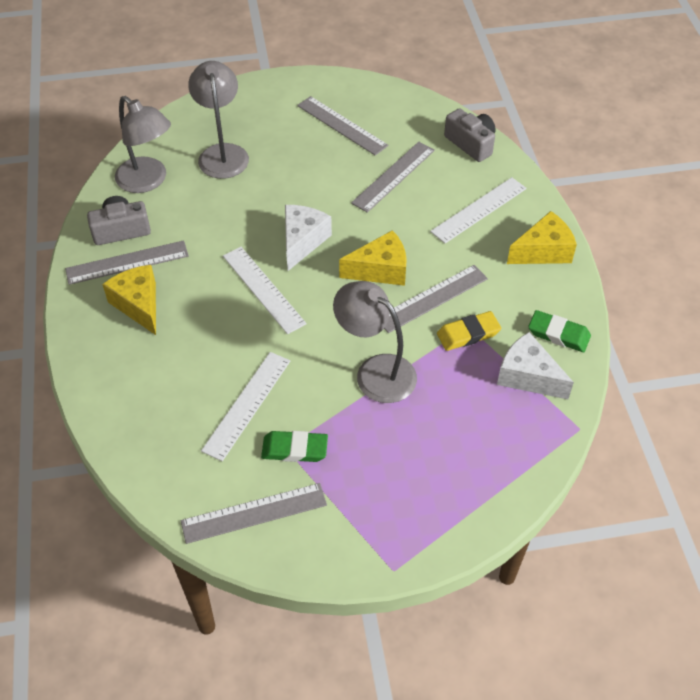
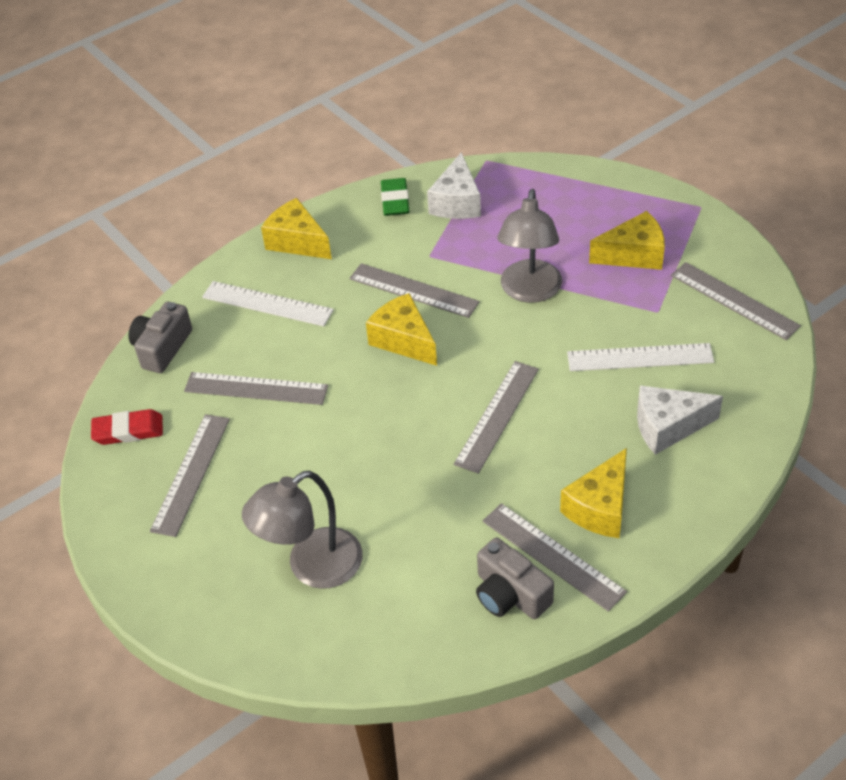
camera: 115 degrees left, 5 degrees down
(148, 181) = (412, 618): grey lamp -> none
(263, 289) = (497, 416): white ruler -> grey ruler
(294, 449) = (654, 305): green eraser -> none
(302, 241) = (407, 417): white cheese -> white cheese (667, 427)
(366, 471) = (634, 255): none -> yellow cheese
(403, 109) = (128, 430): none -> red eraser
(468, 334) = (438, 252): yellow eraser -> none

